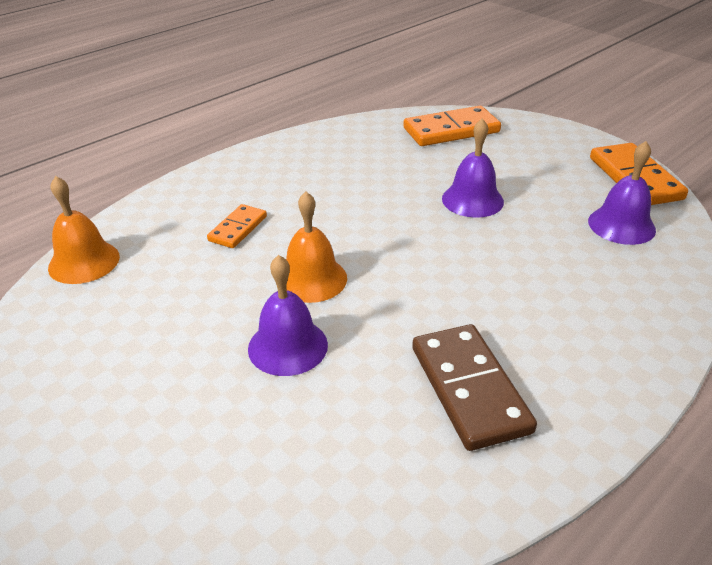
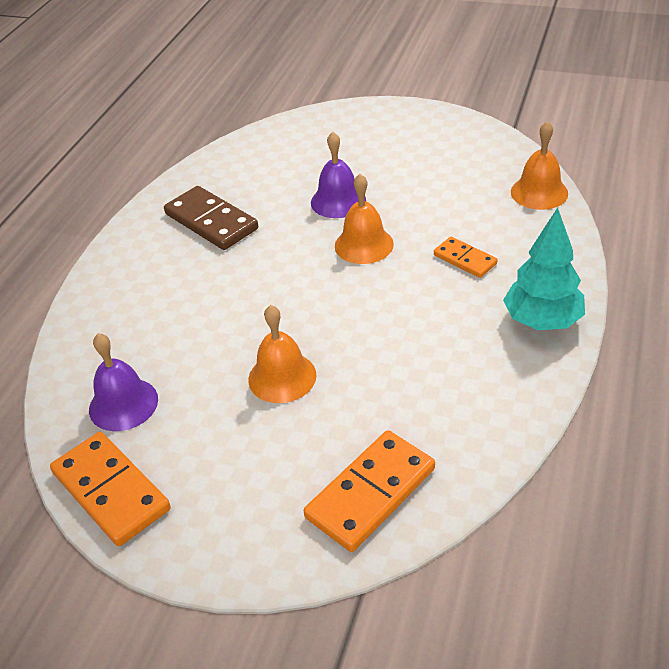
camera: 155 degrees right, 5 degrees up
(237, 228) = (465, 259): orange domino -> orange domino turned 45 degrees counterclockwise
(243, 168) = (542, 321): none -> turquoise tree
(472, 200) = (282, 377): purple bell -> orange bell

